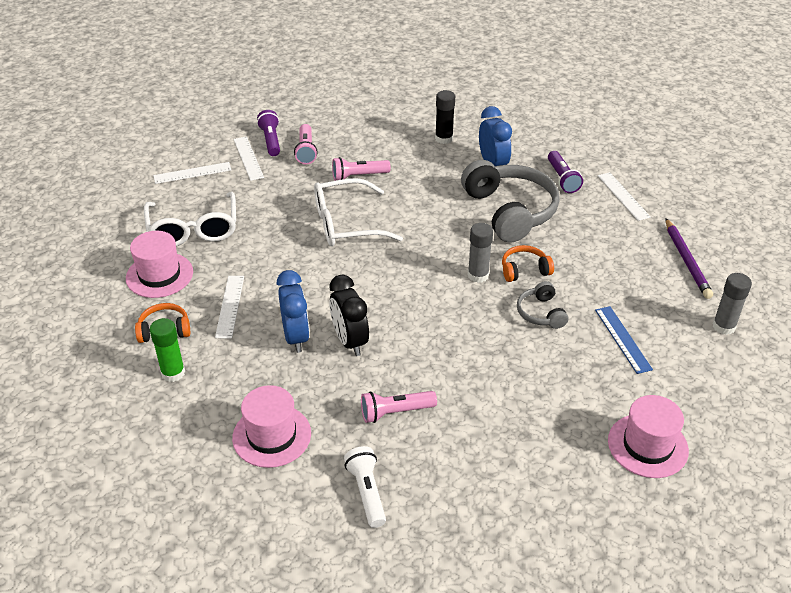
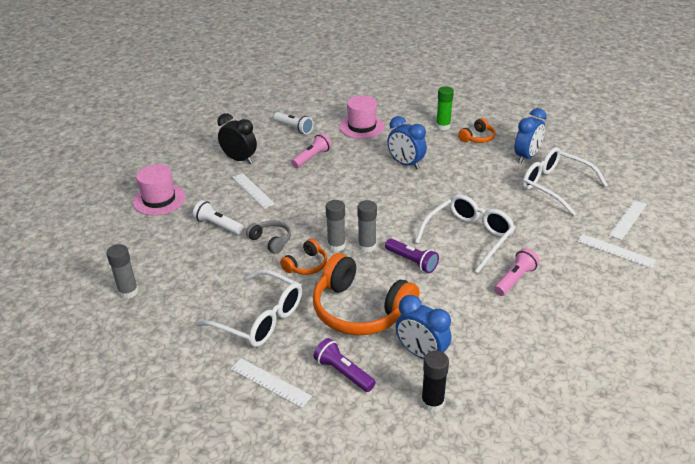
camera: 145 degrees right, 5 degrees down
(159, 275) = (526, 157): pink hat -> blue clock
(230, 306) = (463, 161): white ruler -> white ruler (253, 190)
(271, 140) = (628, 275): purple flashlight -> purple flashlight (412, 261)
(306, 151) = (588, 280): pink flashlight -> none
(350, 341) = (374, 175): black clock -> black clock (239, 160)
(444, 138) = (499, 362): black glue stick -> black glue stick (432, 402)
(449, 260) = (367, 246): none -> grey glue stick
(510, 211) = (360, 310): grey headphones -> orange headphones
(588, 363) = (218, 225): none -> white flashlight
(602, 243) = (260, 318): none -> white glasses
(622, 339) = (202, 249): blue ruler -> none
(686, 261) = (177, 337): purple pencil -> none

